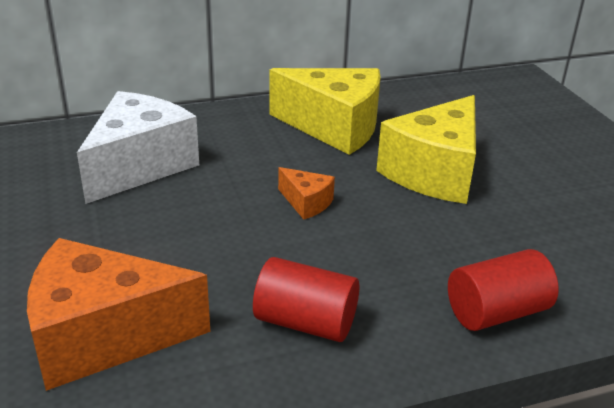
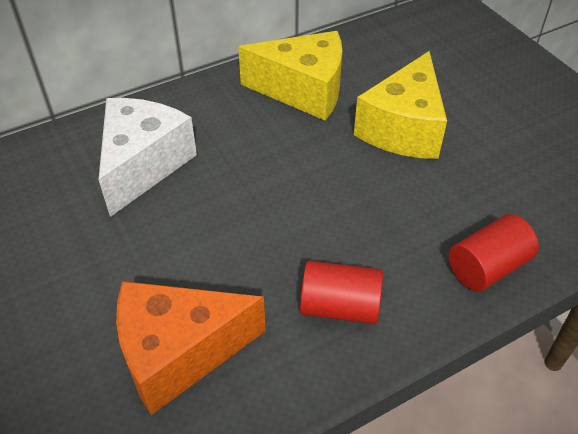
camera: 10 degrees left, 15 degrees up
(306, 203) = (304, 181): orange cheese -> none

